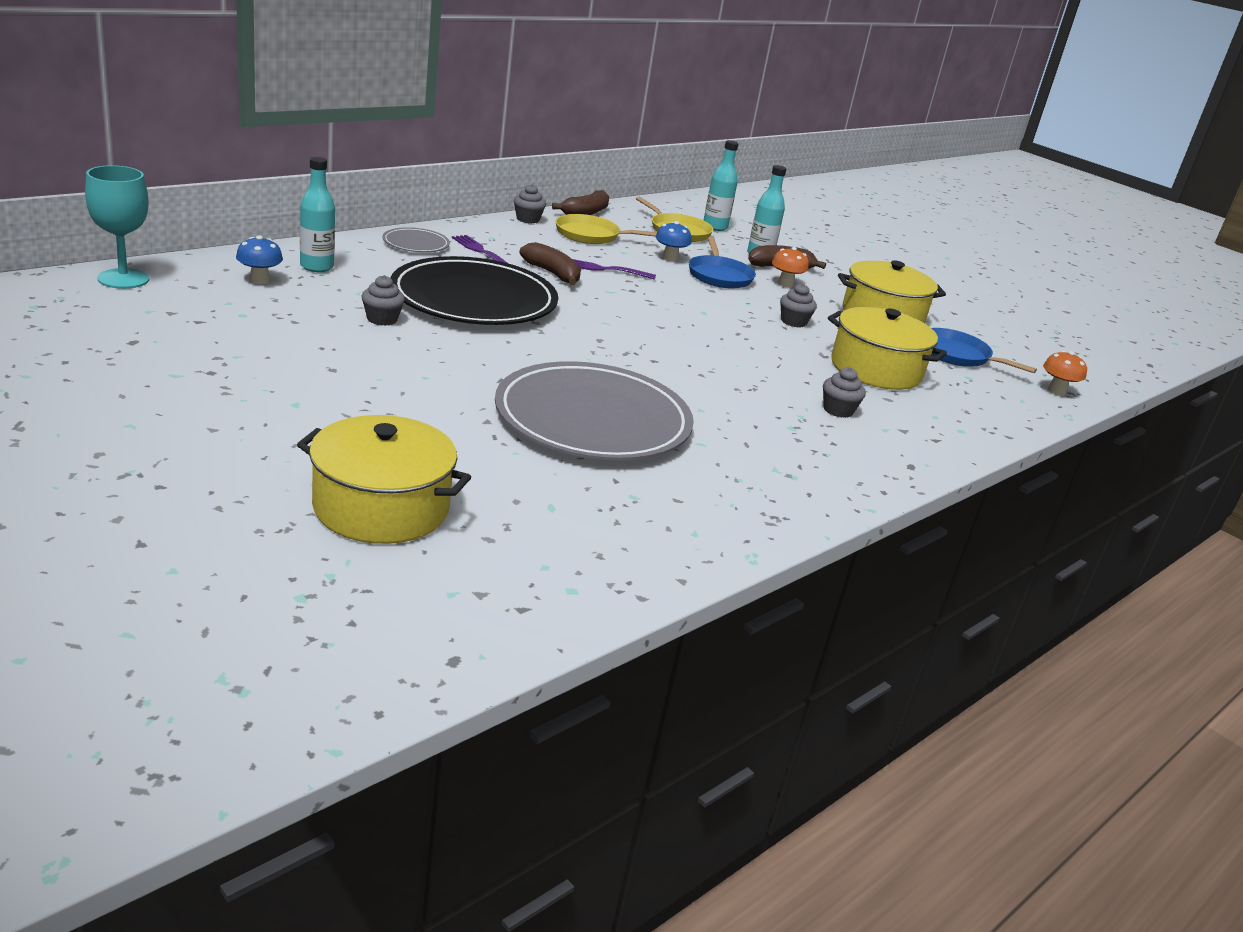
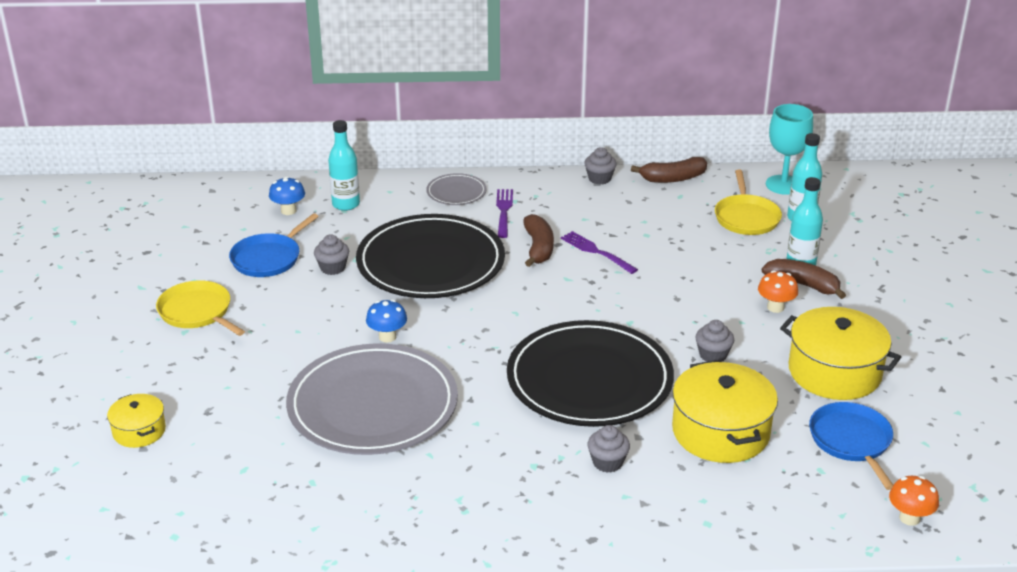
camera: 45 degrees right, 5 degrees up
(123, 279) = (199, 193): turquoise goblet -> turquoise goblet (783, 185)
(381, 507) = (139, 431): yellow pot -> yellow pot, size x0.54
(591, 235) = (639, 208): yellow pan -> yellow pan (197, 312)
(670, 258) = (687, 250): blue mushroom -> blue mushroom (387, 337)
(719, 276) = (712, 282): blue pan -> blue pan (268, 258)
(737, 357) = (589, 380): none -> black plate

